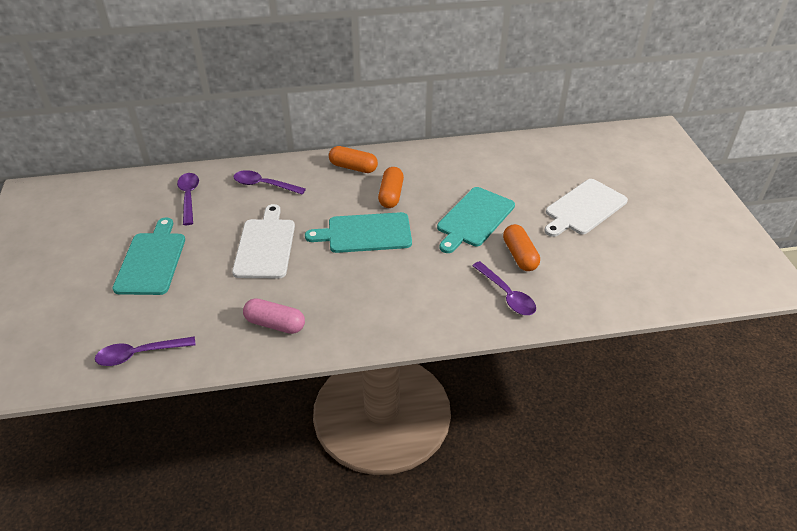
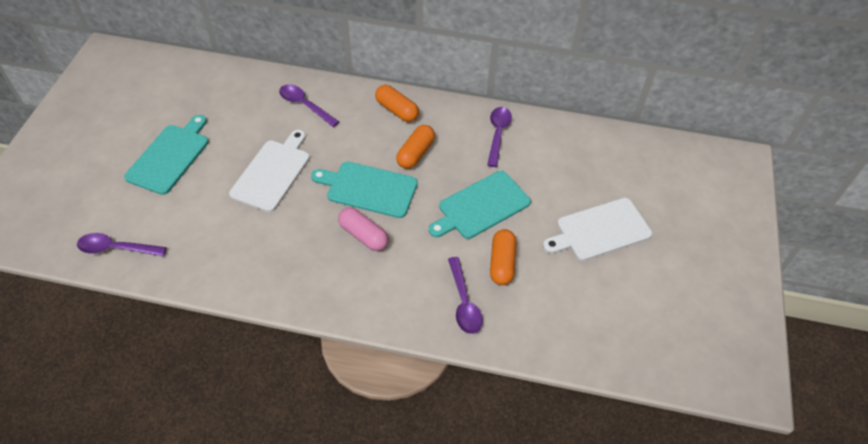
camera: 20 degrees right, 10 degrees up
(189, 197) = (233, 98): purple spoon -> purple spoon (498, 134)
(275, 324) = (239, 258): pink capsule -> pink capsule (363, 235)

